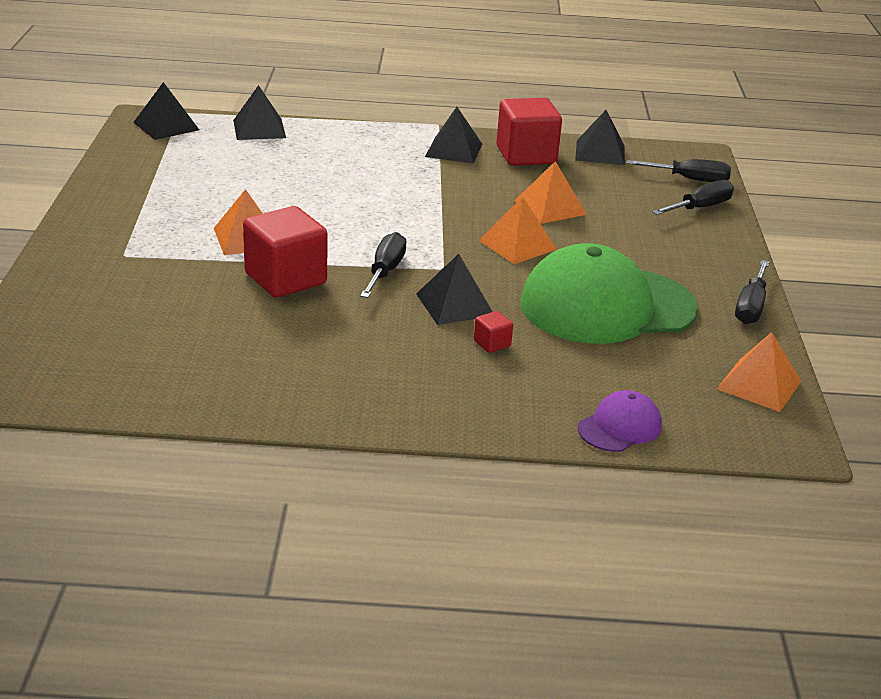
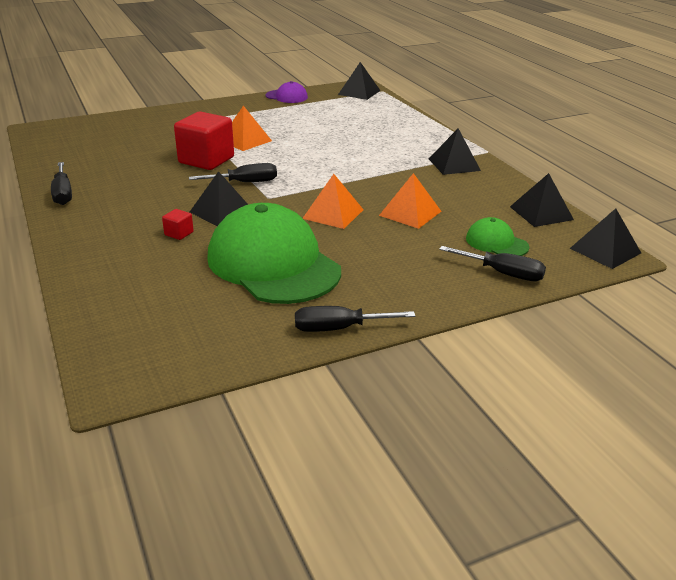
camera: 65 degrees right, 0 degrees up
(259, 129) = (392, 111): black pyramid -> black pyramid (605, 250)
(526, 155) = (487, 188): red cube -> none
(620, 427) = (95, 301): purple cap -> purple cap (286, 96)
(642, 191) = (496, 243): none -> green cap
(690, 179) = (554, 259): black screwdriver -> black screwdriver (63, 194)
(759, 385) = (202, 354): orange pyramid -> none

